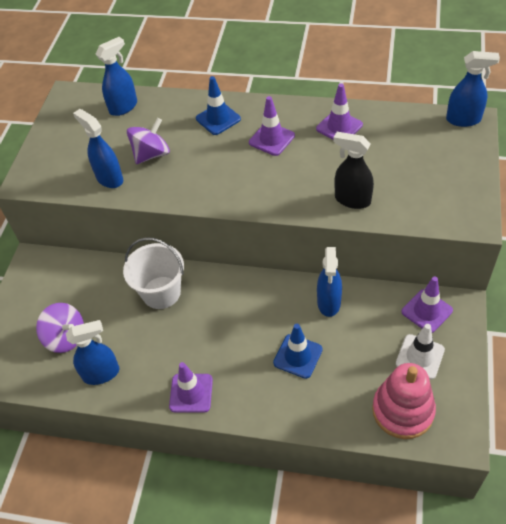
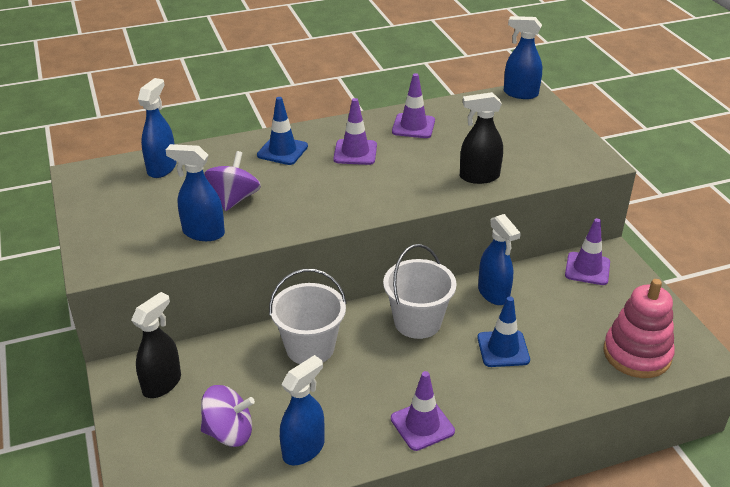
camera: 35 degrees left, 15 degrees down
(51, 280) = (162, 384): none -> black spray bottle
(251, 303) = (417, 322): none -> white bucket
(420, 356) = (613, 306): white traffic cone -> none
(463, 119) = (520, 93): blue spray bottle -> blue spray bottle turned 135 degrees counterclockwise

